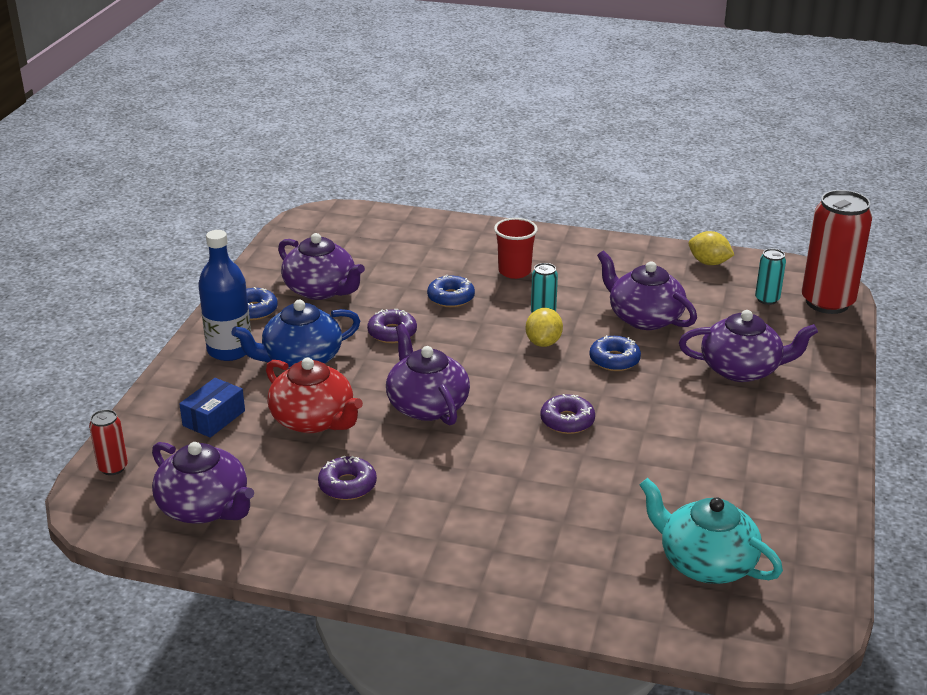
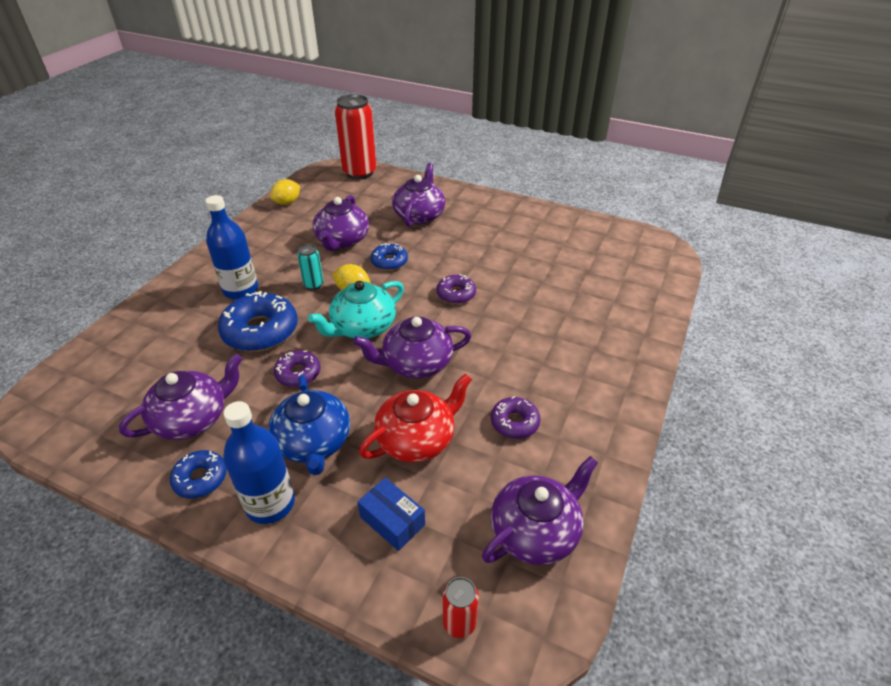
camera: 80 degrees left, 10 degrees up
(451, 298) = (260, 331): blue donut -> blue donut, size x1.80
(514, 271) = (241, 290): red cup -> blue bottle
(644, 318) = (342, 240): purple teapot -> purple teapot turned 45 degrees counterclockwise
(705, 562) = (606, 264): turquoise teapot -> turquoise teapot (362, 327)
(767, 299) = (345, 191): turquoise can -> none

